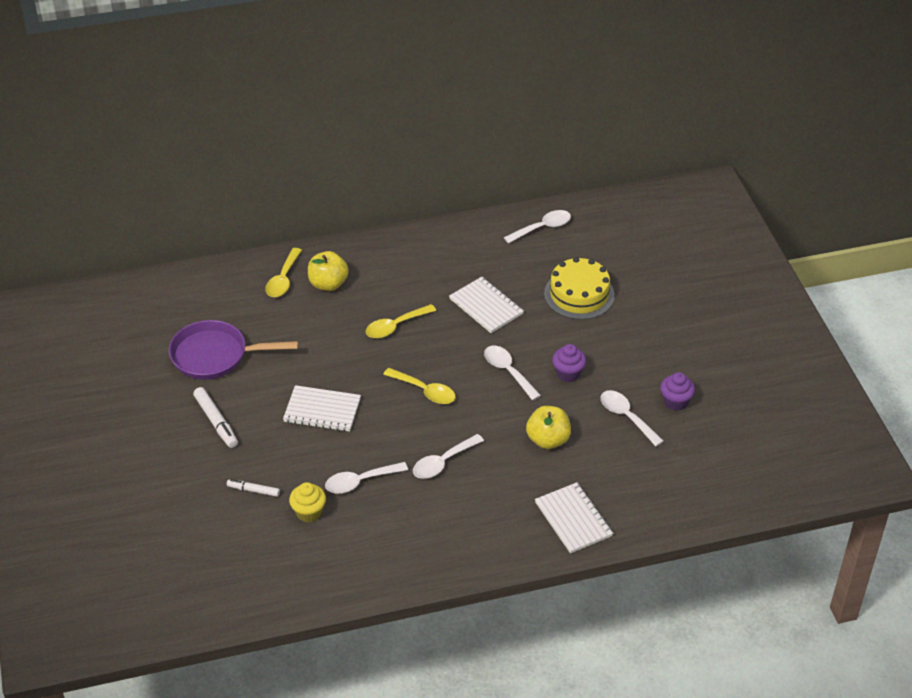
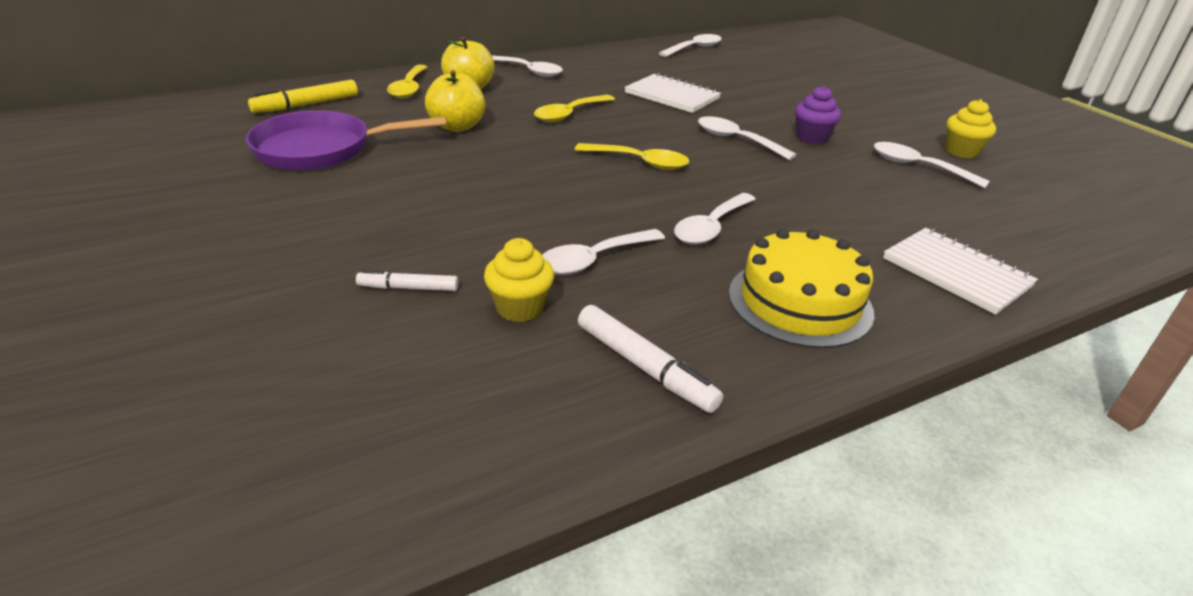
camera: 15 degrees left, 10 degrees down
(207, 298) = (306, 105): none -> yellow marker
(216, 421) = (329, 212): white marker -> white marker (645, 367)
(322, 410) = (499, 189): white notebook -> none
(382, 259) = (528, 71): none -> white spoon
(548, 440) = (840, 194): yellow apple -> yellow apple (457, 126)
(579, 294) = (770, 84): yellow cake -> yellow cake (800, 302)
(675, 402) = (961, 151): purple cupcake -> yellow cupcake

